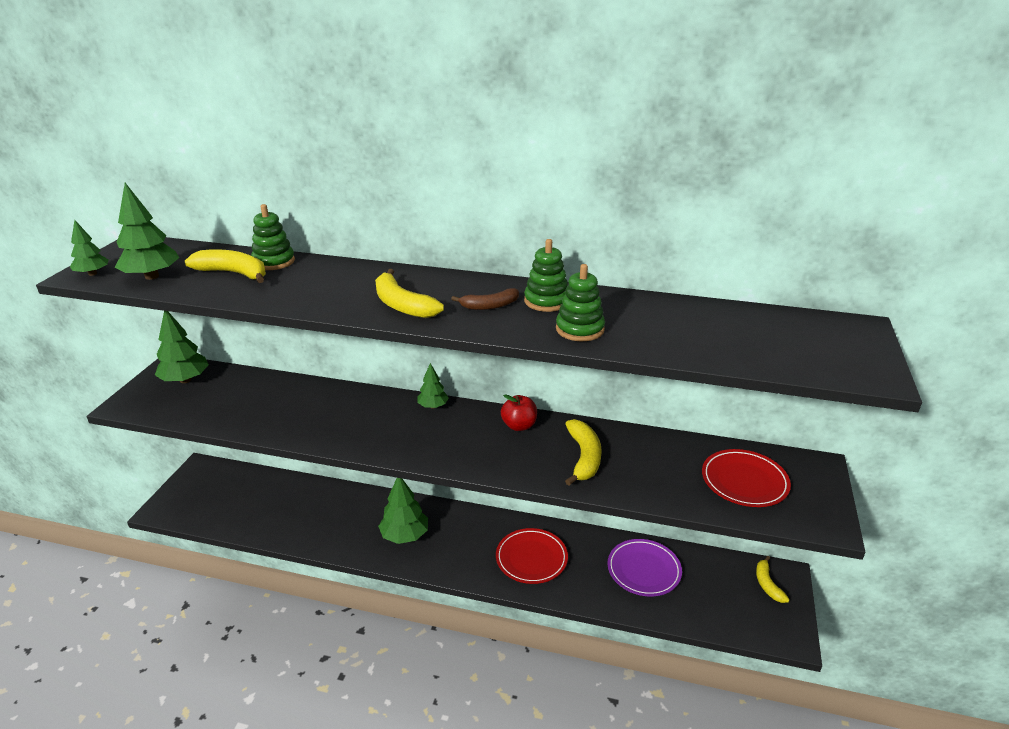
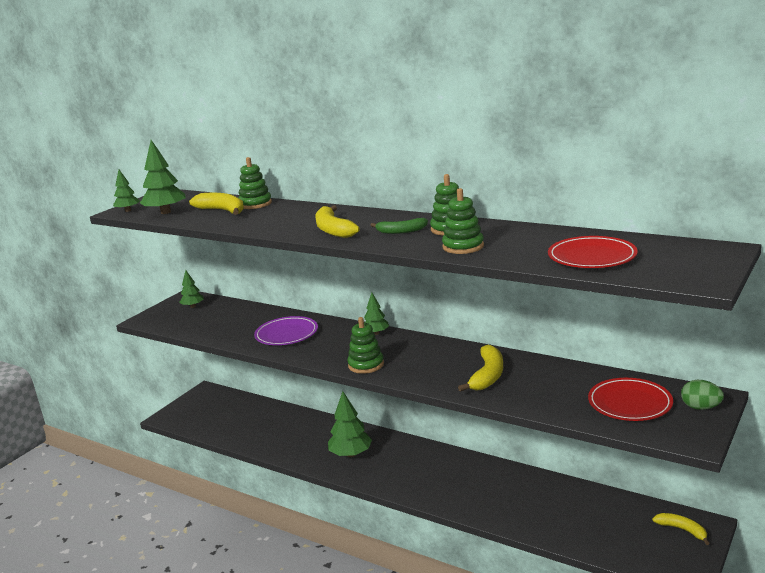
camera: 20 degrees right, 10 degrees down
(185, 380) = (193, 306): green tree -> green tree, size x0.60
(440, 454) = (366, 365): none -> green stacking toy
(490, 306) = (401, 231): brown banana -> green banana
(519, 426) = (442, 350): red apple -> none
(531, 558) = (455, 483): red plate -> red plate (592, 257)
(644, 570) = (559, 504): purple plate -> purple plate (286, 334)
(767, 584) = (682, 530): yellow banana -> yellow banana turned 120 degrees clockwise
(813, 480) = (700, 407): none -> green egg

